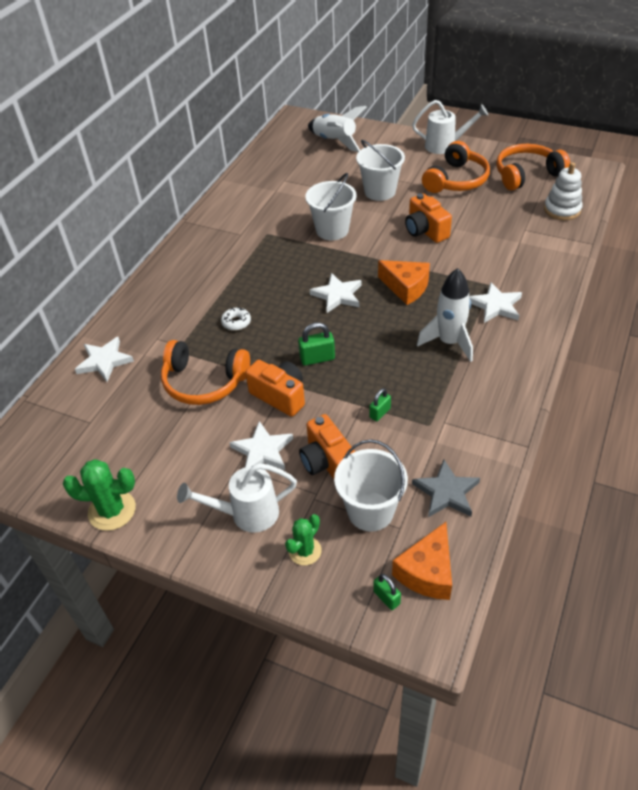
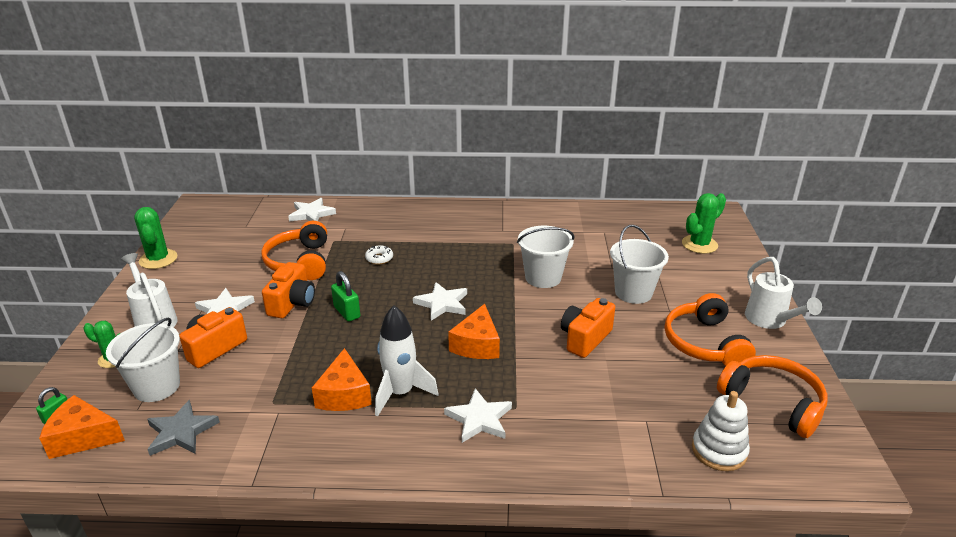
camera: 65 degrees right, 15 degrees down
(335, 141) = (699, 244): white rocket -> green cactus
(380, 413) = (282, 366): green padlock -> none
(437, 376) = (344, 394): none -> orange cheese
(456, 180) = (704, 343): orange headphones -> orange headphones turned 75 degrees clockwise

